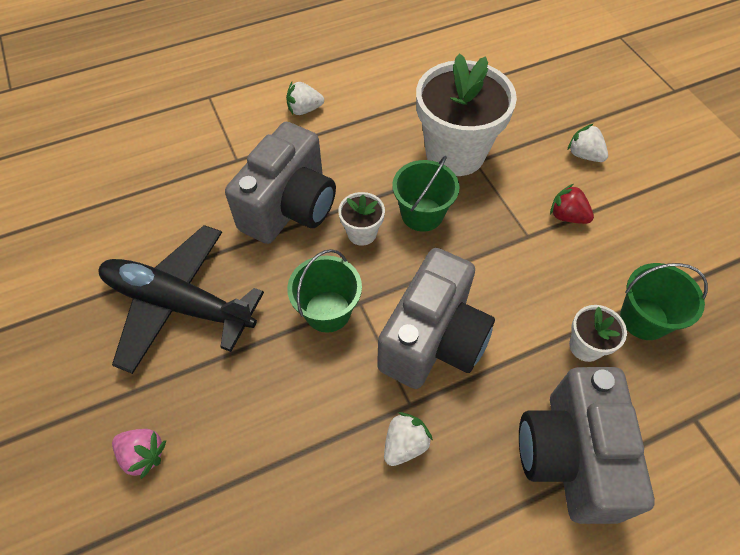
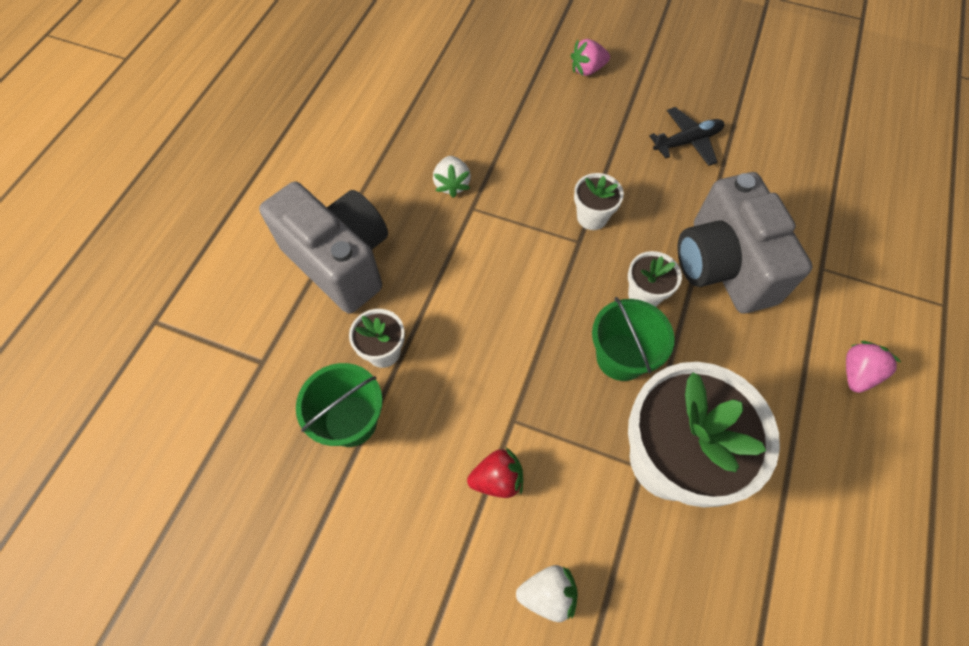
camera: 135 degrees right, 5 degrees up
(178, 303) = (687, 142): black plane -> black plane, size x0.51
(304, 110) = (857, 373): white strawberry -> pink strawberry
(328, 311) = (592, 217): green bucket -> white flower pot
(433, 340) = (500, 259): grey camera -> none

